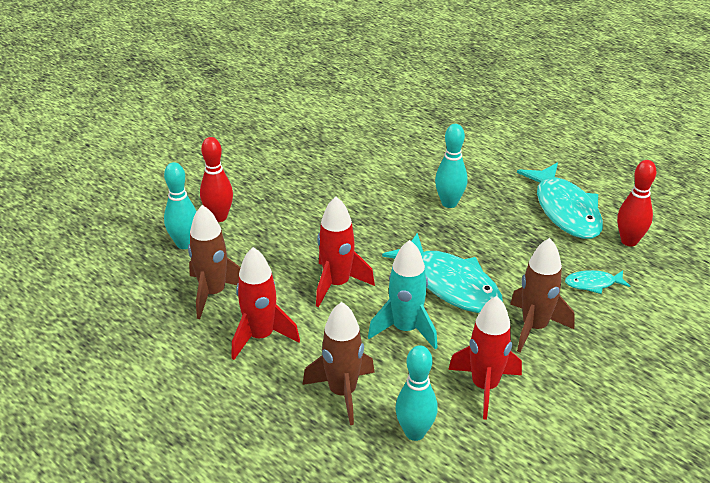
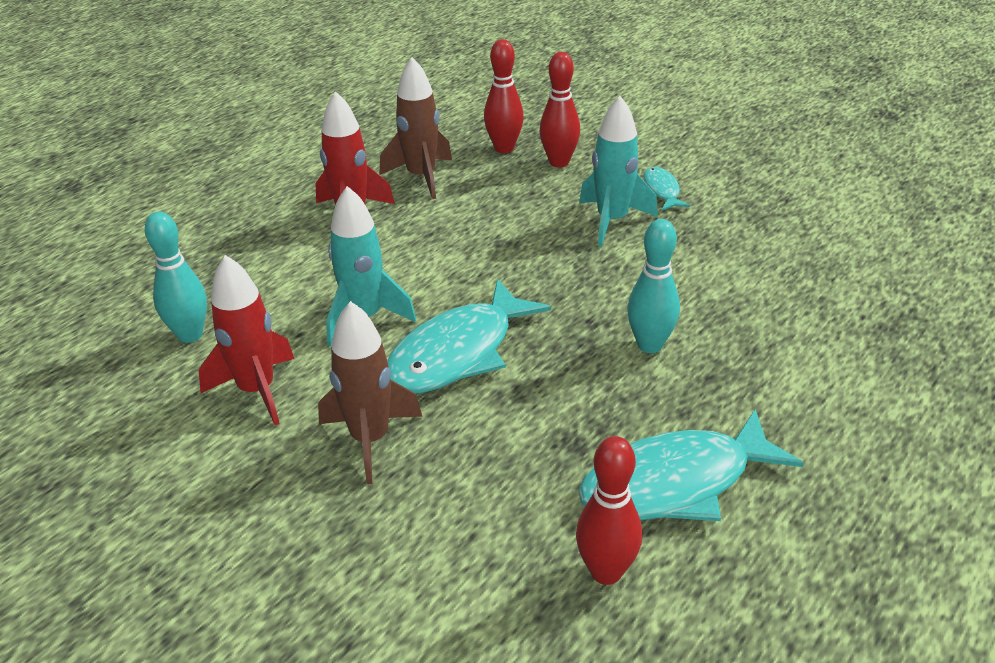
camera: 85 degrees right, 0 degrees up
(184, 244) = (504, 148): turquoise bowling pin -> red bowling pin
(309, 201) = (612, 221): none -> turquoise rocket
(337, 284) = (446, 258): red rocket -> none
(342, 392) = (260, 278): brown rocket -> none
(593, 284) = (477, 512): turquoise fish -> turquoise fish (661, 190)

